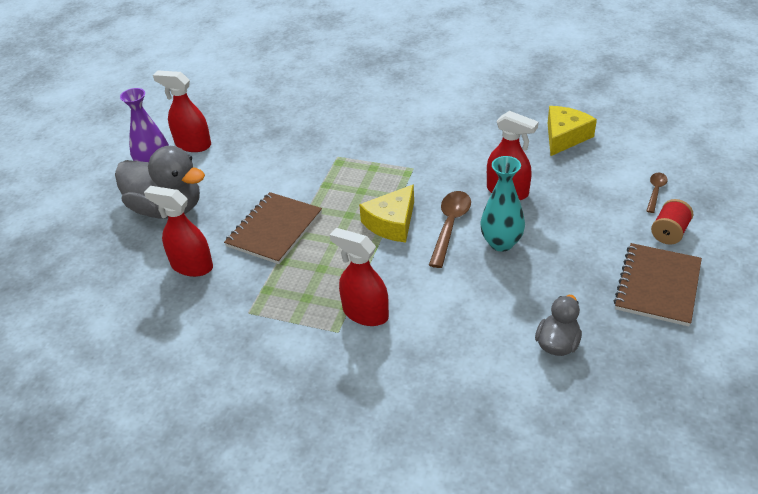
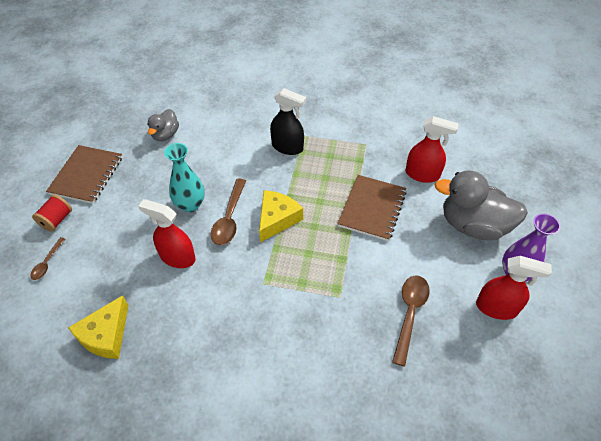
camera: 170 degrees right, 10 degrees up
(276, 143) = (409, 314): none -> brown spoon
(365, 313) = (287, 147): red spray bottle -> black spray bottle

